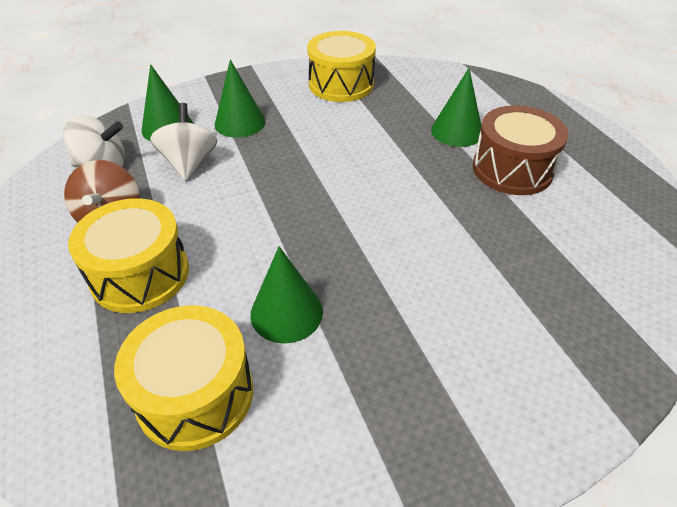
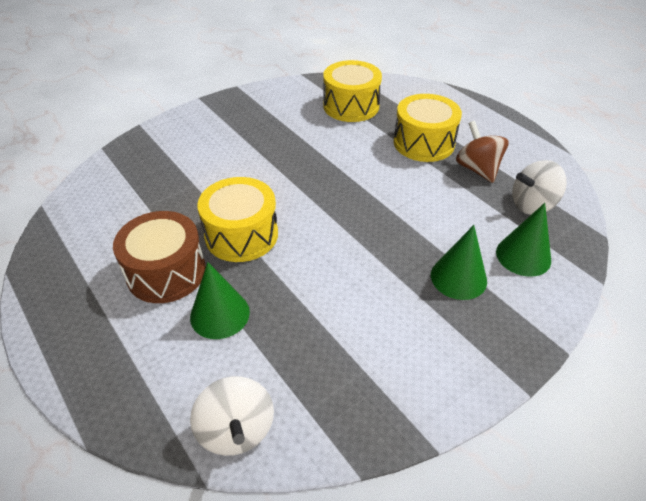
camera: 165 degrees right, 0 degrees up
(189, 163) = (465, 221): white spinning top -> white spinning top (236, 430)
(286, 312) = (324, 140): green cone -> none
(341, 84) = (379, 374): yellow drum -> yellow drum (241, 235)

